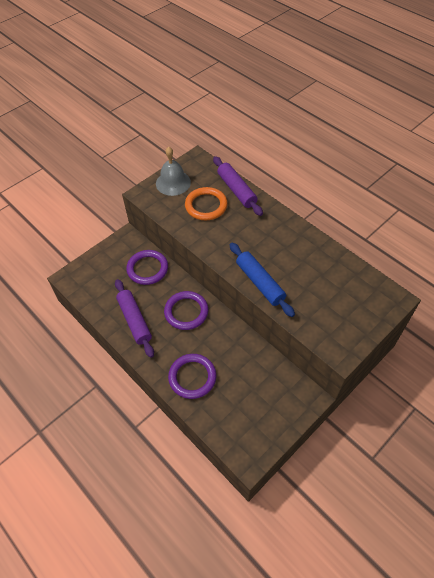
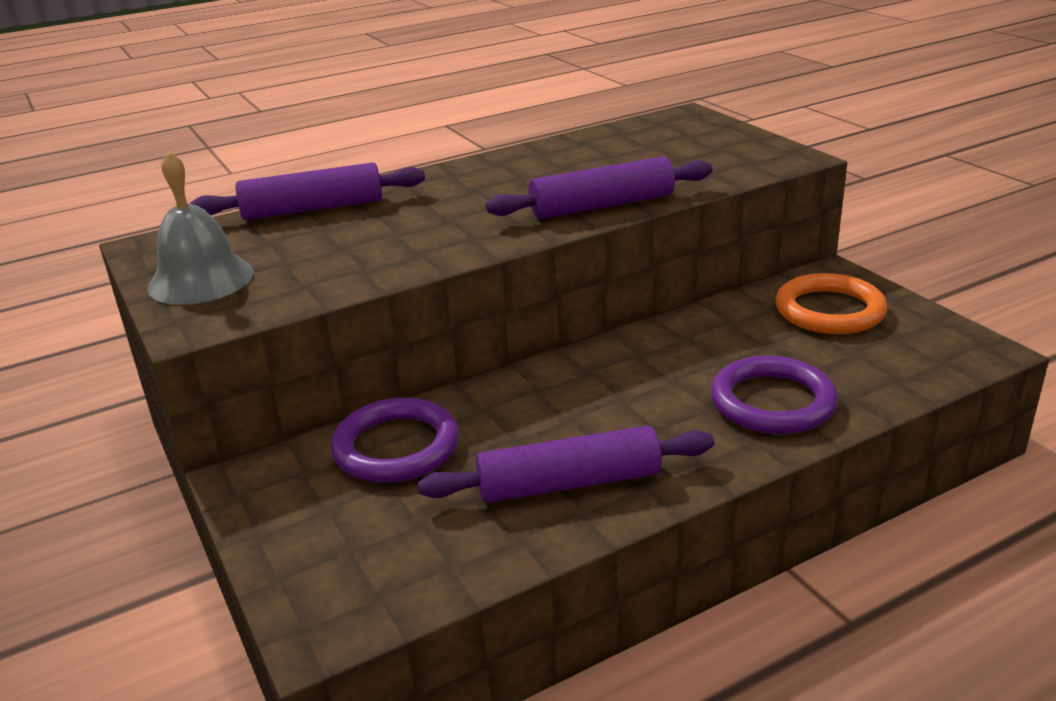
camera: 75 degrees left, 25 degrees down
(186, 312) = (575, 394): purple ring -> none
(206, 206) = (328, 244): orange ring -> orange ring (829, 310)
(260, 283) = (602, 206): blue rolling pin -> purple rolling pin

